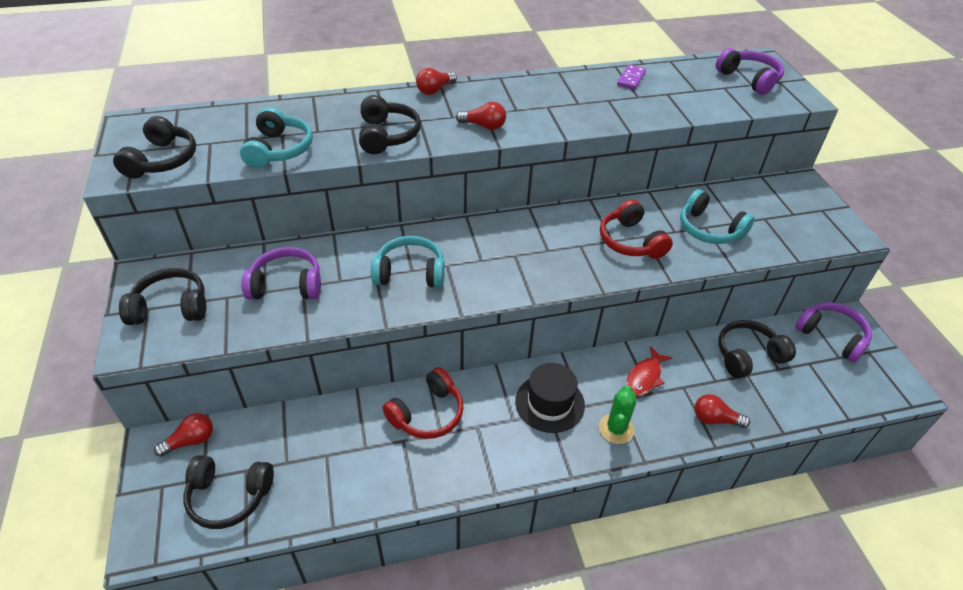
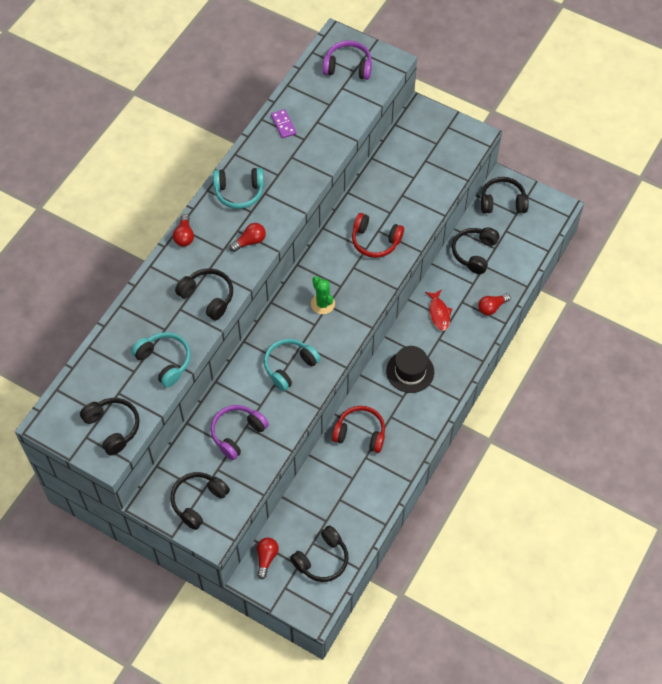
camera: 45 degrees left, 15 degrees up
(427, 414) = (360, 433): red headphones -> red headphones turned 75 degrees counterclockwise
(616, 429) = (454, 356): green cactus -> green cactus (322, 304)
(709, 229) = (405, 195): turquoise headphones -> turquoise headphones (239, 192)
(831, 336) = (502, 202): purple headphones -> black headphones

